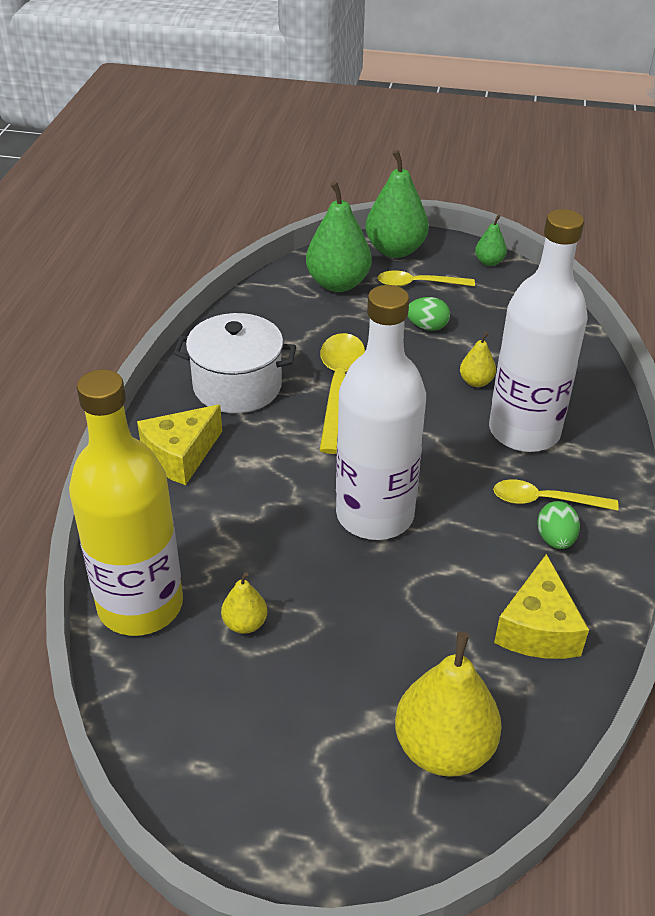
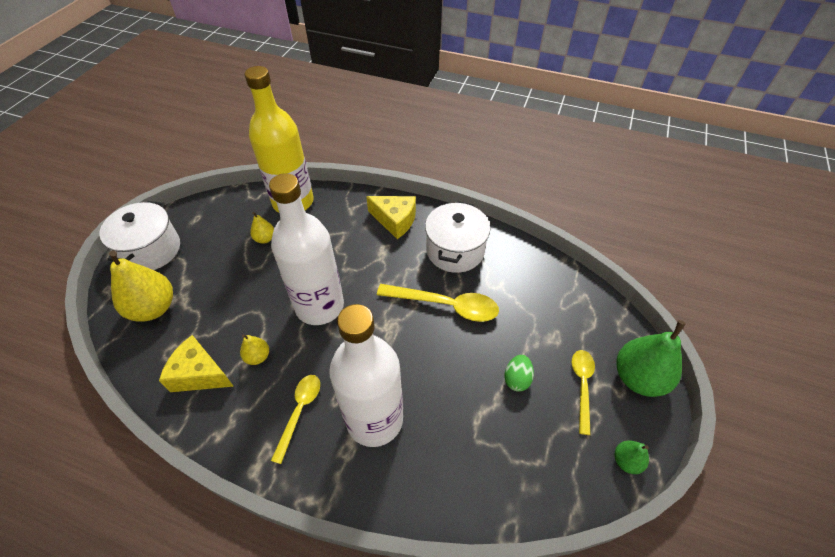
camera: 100 degrees right, 10 degrees up
(180, 456) = (395, 220): yellow cheese -> yellow cheese turned 150 degrees clockwise
(305, 820) = (151, 250): none -> white pot
(338, 283) = (579, 324): green pear -> none
(476, 382) = (440, 399): yellow pear -> yellow pear (258, 357)
(555, 539) = (262, 407): green egg -> none

